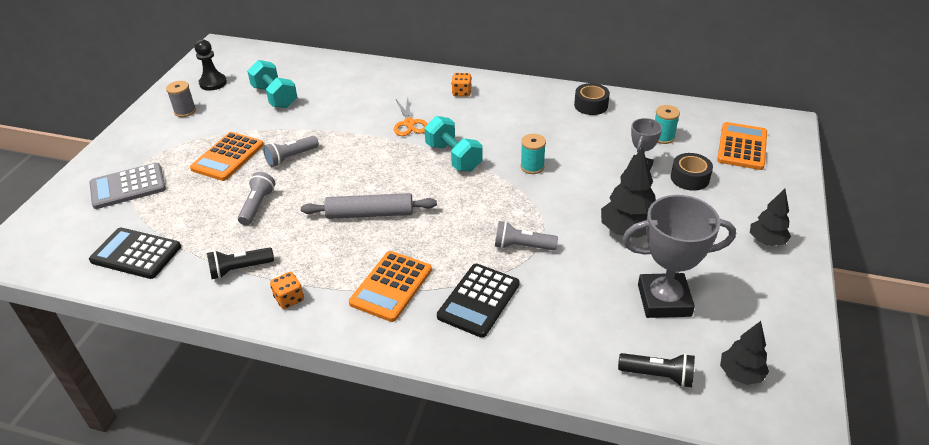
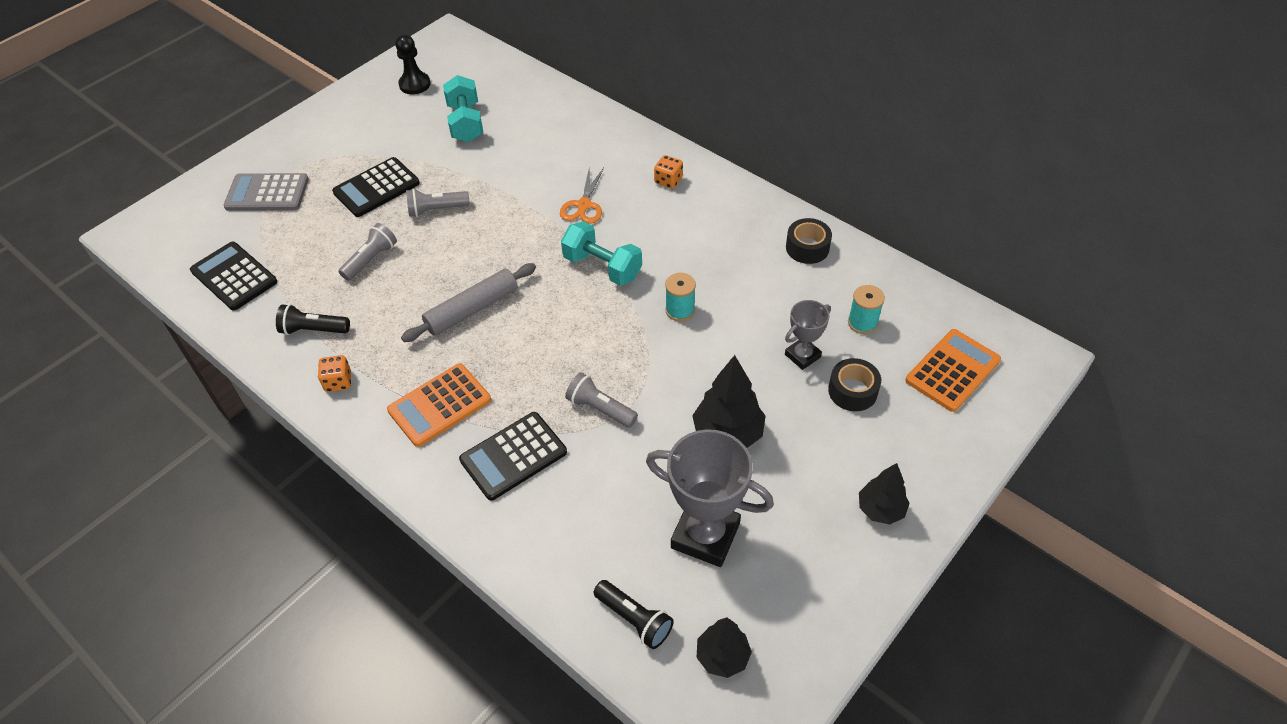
camera: 25 degrees right, 10 degrees up
(185, 111) = (368, 114): grey spool -> none
(228, 157) = (376, 188): orange calculator -> black calculator
(370, 214) = (472, 309): grey rolling pin -> grey rolling pin turned 60 degrees counterclockwise
(453, 157) = (602, 267): turquoise dumbbell -> turquoise dumbbell turned 45 degrees counterclockwise

